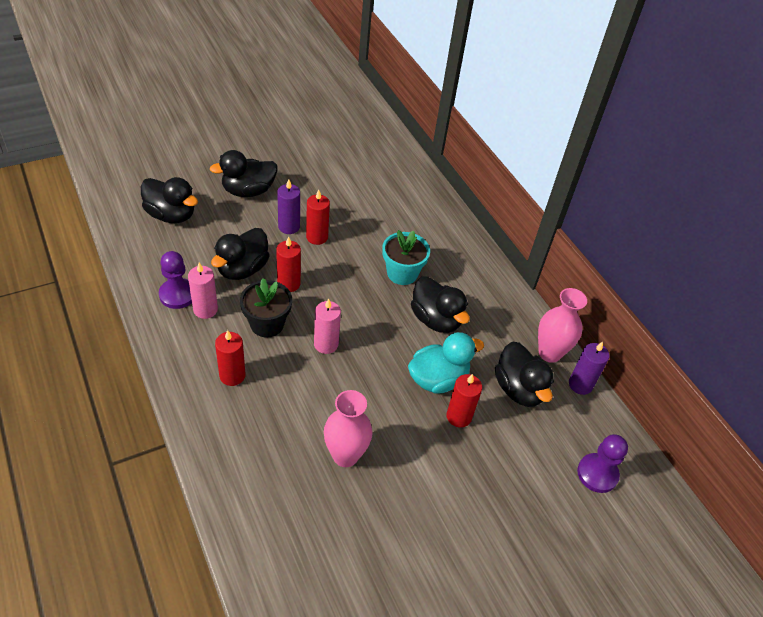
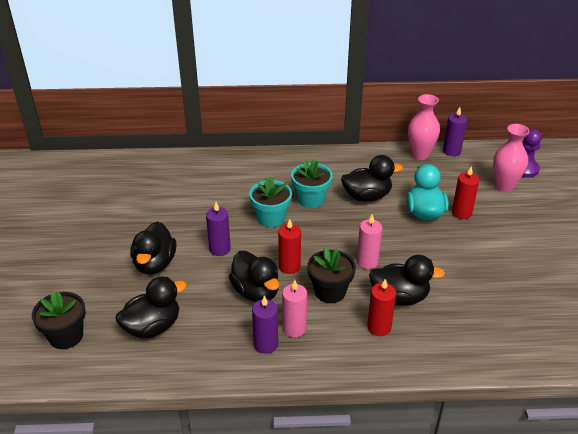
camera: 60 degrees left, 10 degrees down
(142, 169) = (66, 336): none -> black flower pot
(177, 295) = (266, 344): purple pawn -> purple candle
(317, 237) = (243, 235): red candle -> none
(345, 455) = (480, 280): pink vase -> pink vase (504, 186)
(354, 250) = (271, 218): none -> turquoise flower pot
(519, 389) = (446, 178): black duck -> black duck (399, 297)

